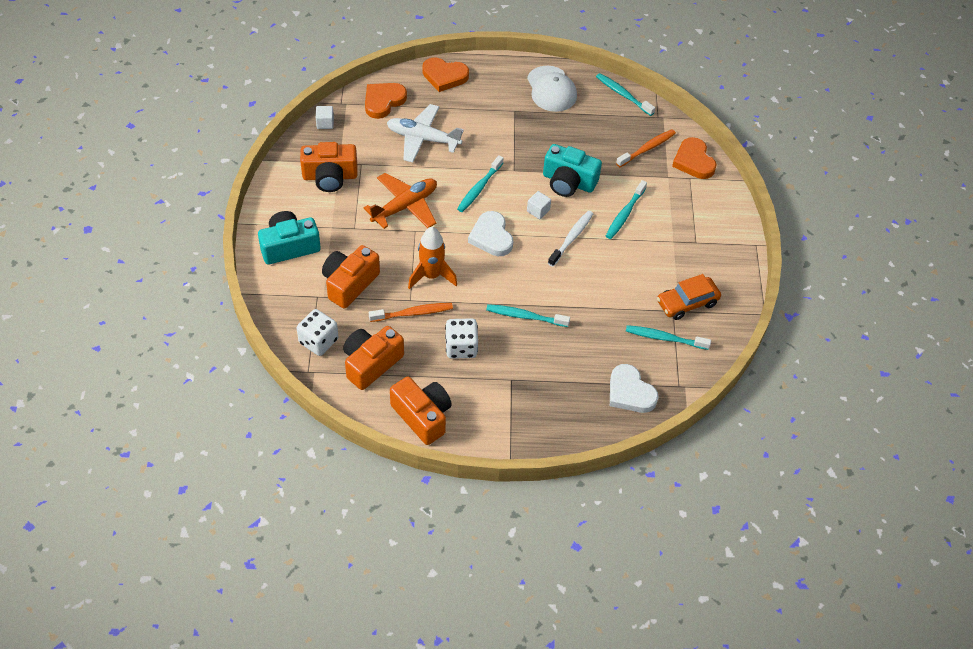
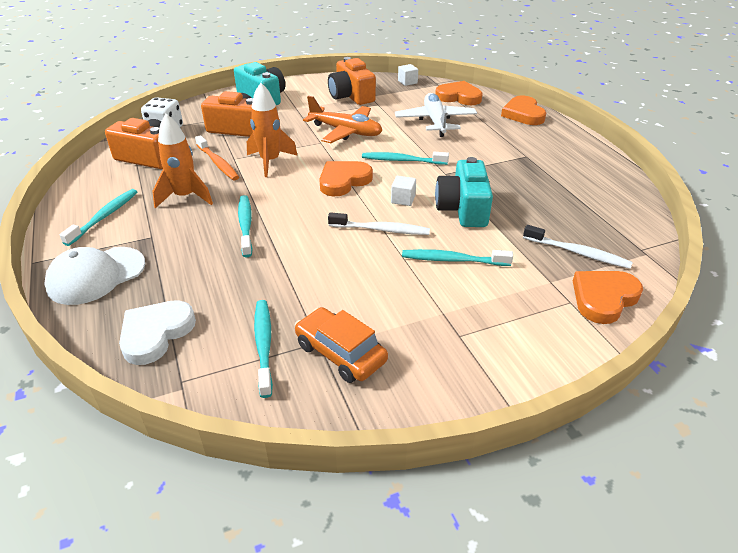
camera: 70 degrees right, 15 degrees down
(422, 416) = (89, 196): orange camera -> none
(461, 347) = (185, 197): white dice -> orange rocket
(491, 237) = (343, 181): white heart -> orange heart
(551, 89) = (583, 169): white cap -> white cap (96, 275)
(623, 94) = (640, 215): turquoise toothbrush -> turquoise toothbrush (104, 217)
(647, 148) = (578, 253): orange toothbrush -> white toothbrush

